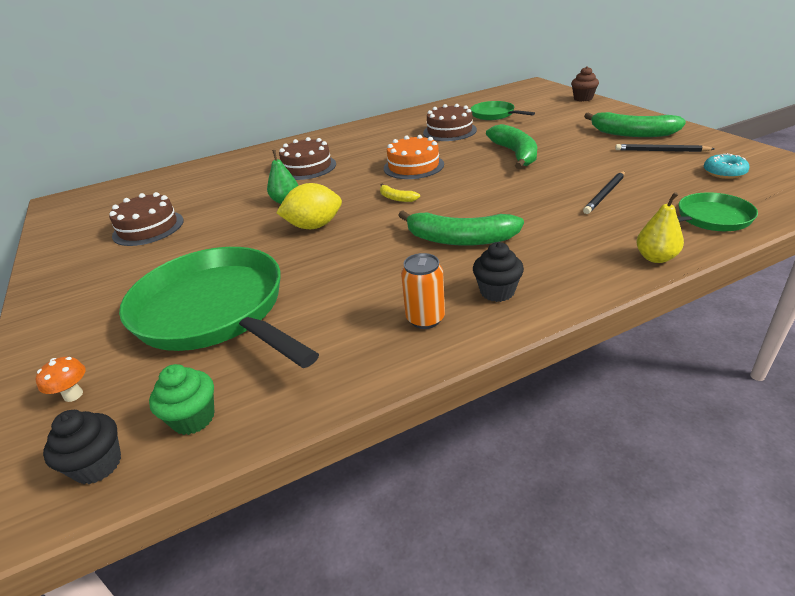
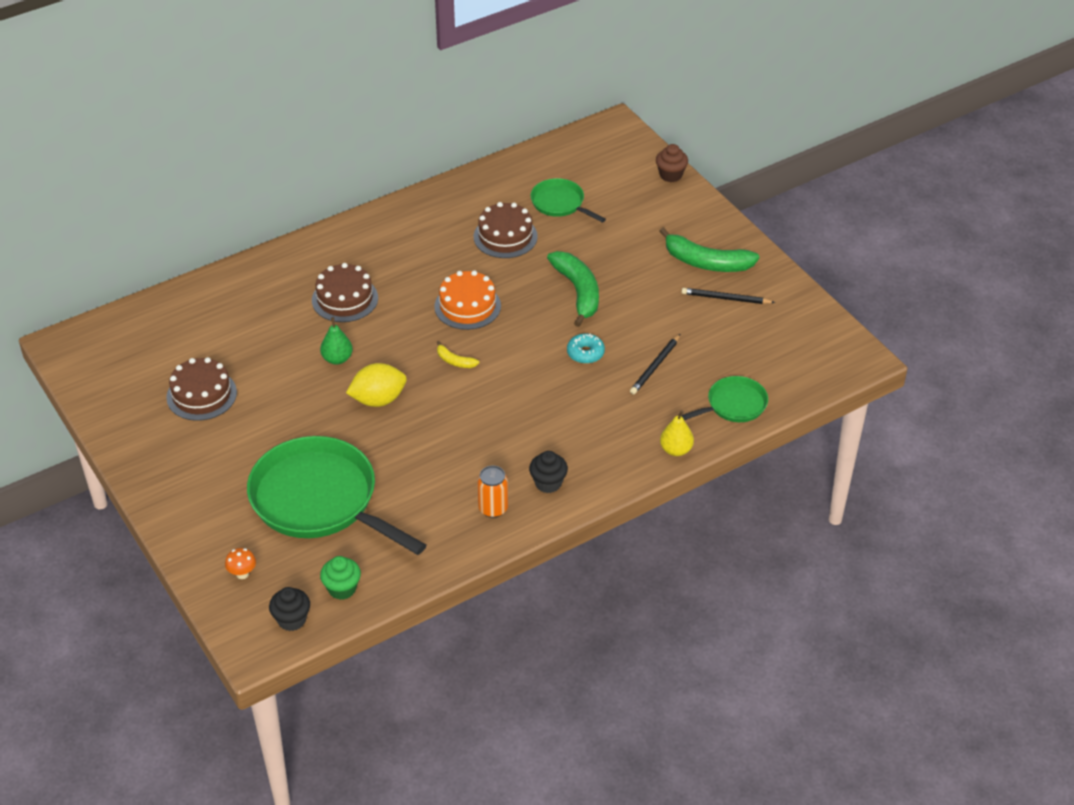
camera: 10 degrees left, 10 degrees up
(459, 239) = (518, 423): green banana -> none
(724, 173) = (770, 340): turquoise donut -> turquoise donut (585, 353)

